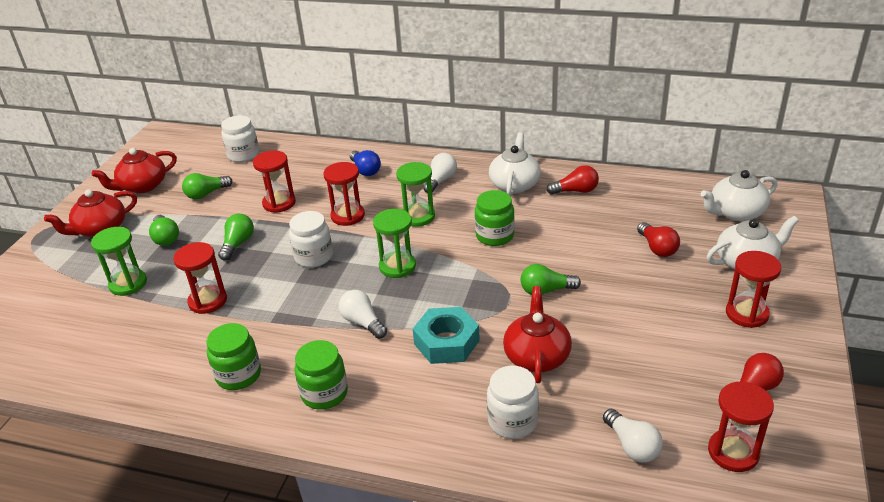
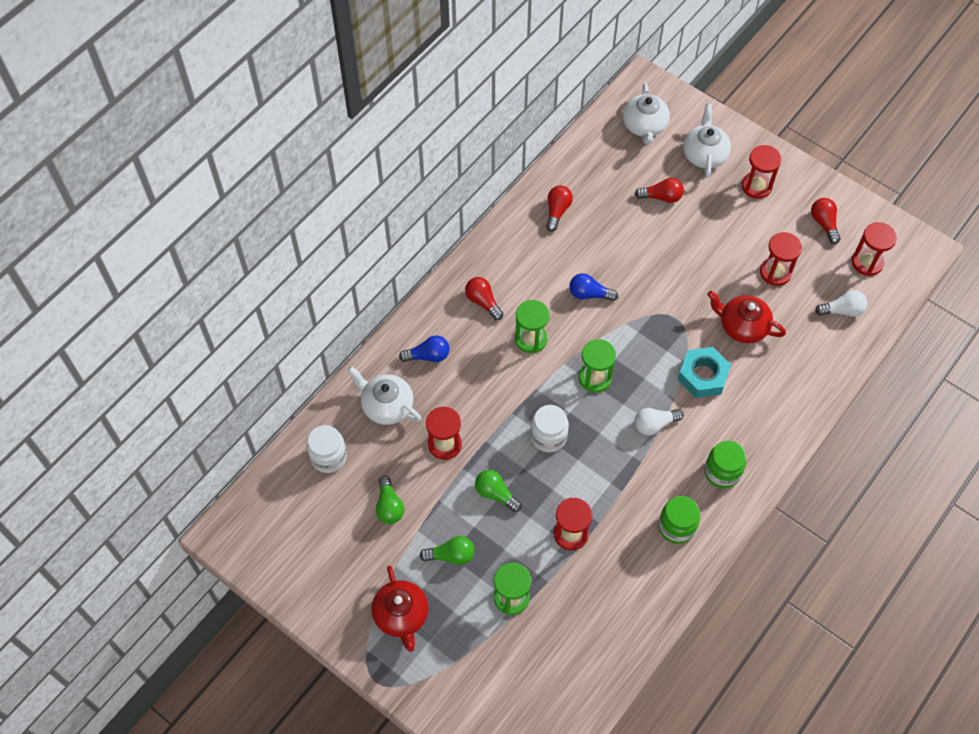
camera: 70 degrees left, 25 degrees up
(142, 186) = (336, 566): red teapot -> none
(348, 216) = (499, 393): red hourglass -> red hourglass (775, 272)
(440, 181) = (483, 302): white light bulb -> red light bulb
(494, 236) = (589, 294): green jar -> blue light bulb
(512, 421) = (796, 366): white jar -> none
(514, 184) = (522, 249): white teapot -> white teapot (386, 405)
(546, 290) = (675, 289): green light bulb -> none

